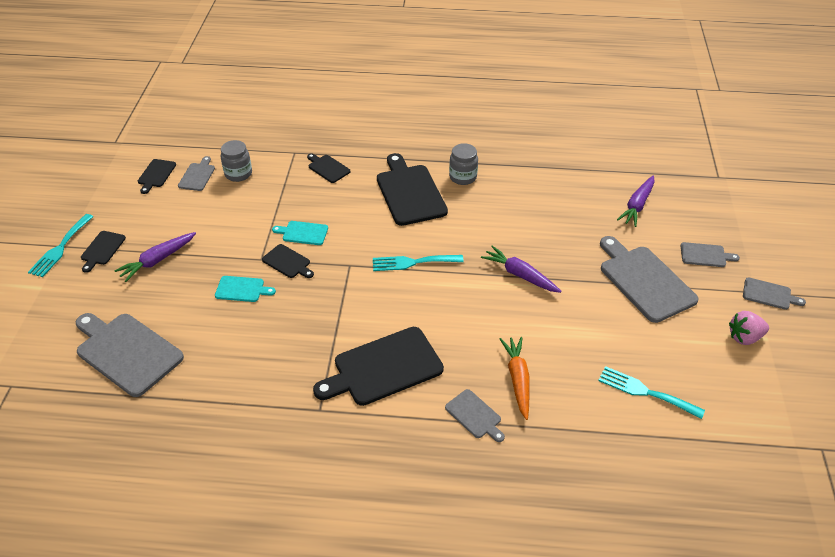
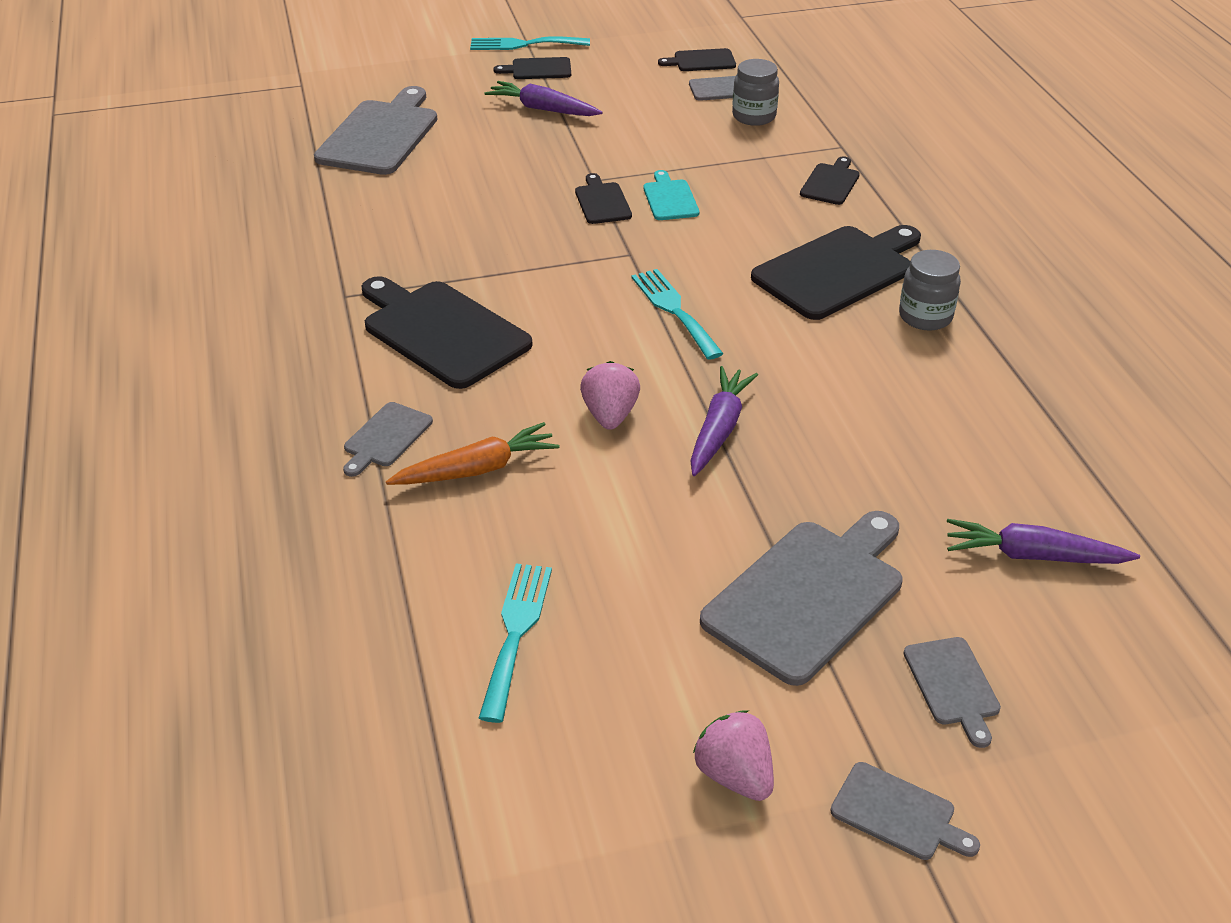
camera: 70 degrees right, 5 degrees down
(242, 289) = (528, 181): turquoise cutting board -> none
(288, 262) = (602, 202): black cutting board -> black cutting board turned 150 degrees clockwise
(493, 313) = (610, 415): none -> pink strawberry
(769, 294) = (898, 813): grey cutting board -> grey cutting board turned 60 degrees counterclockwise

